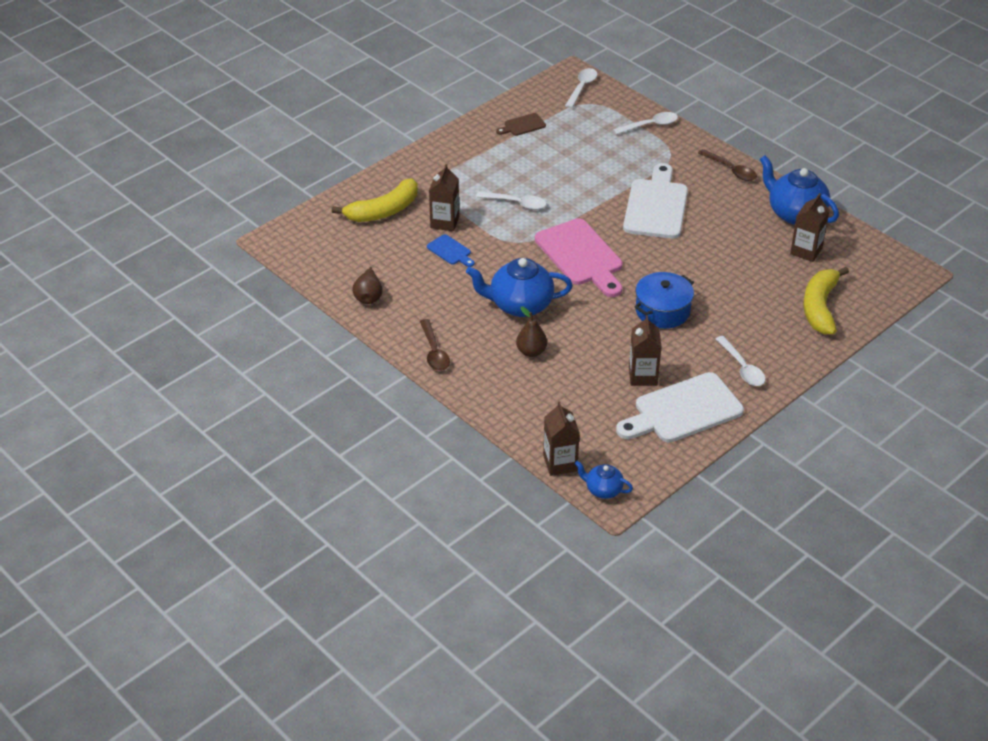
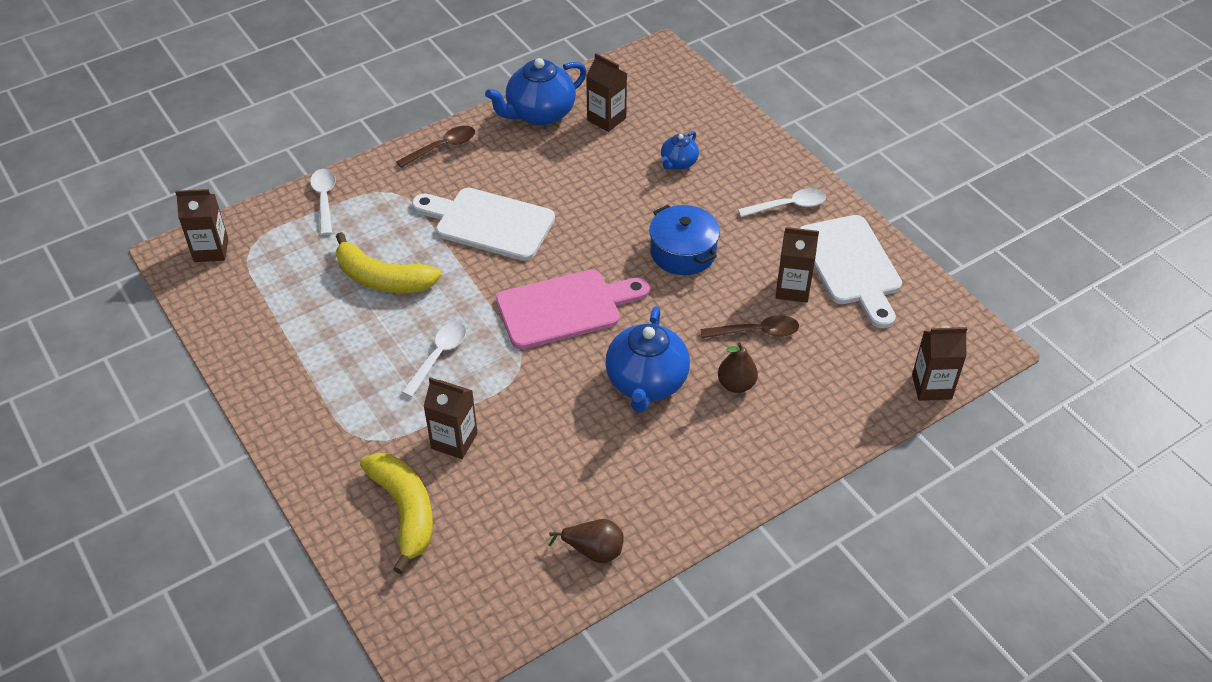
camera: 80 degrees left, 5 degrees up
(434, 351) = (721, 486): brown spoon -> brown spoon (756, 332)
(450, 251) = (519, 442): blue cutting board -> none
(522, 125) = (268, 324): brown cutting board -> none
(581, 88) = (211, 250): white spoon -> brown carton
(603, 490) = (974, 355): blue teapot -> blue teapot (678, 163)
(820, 307) = (701, 128): yellow banana -> yellow banana (382, 279)

